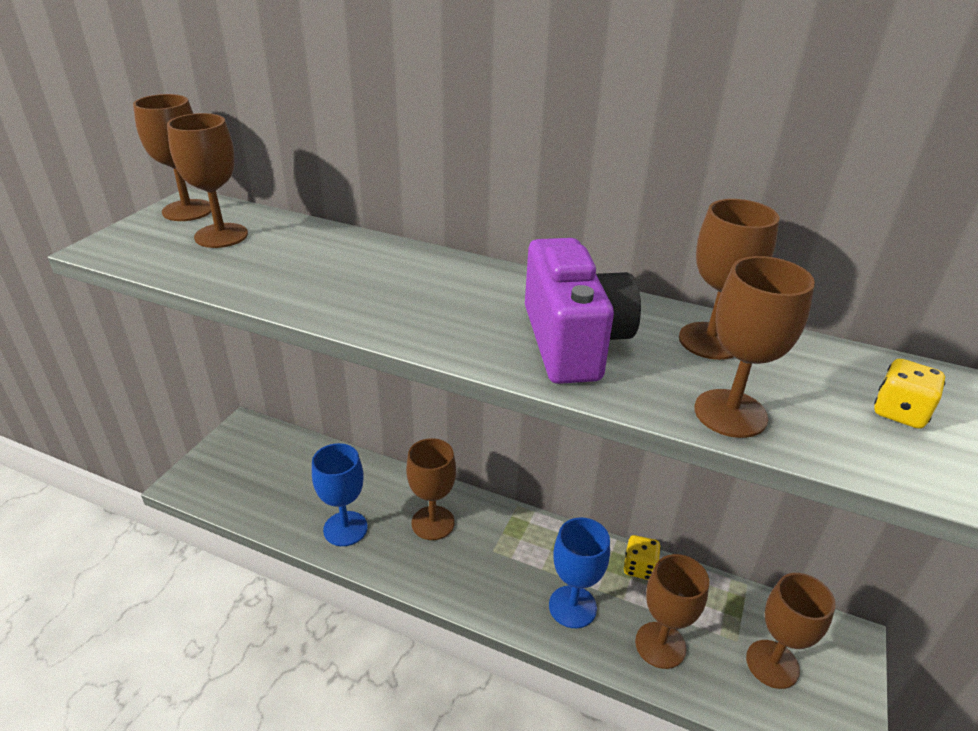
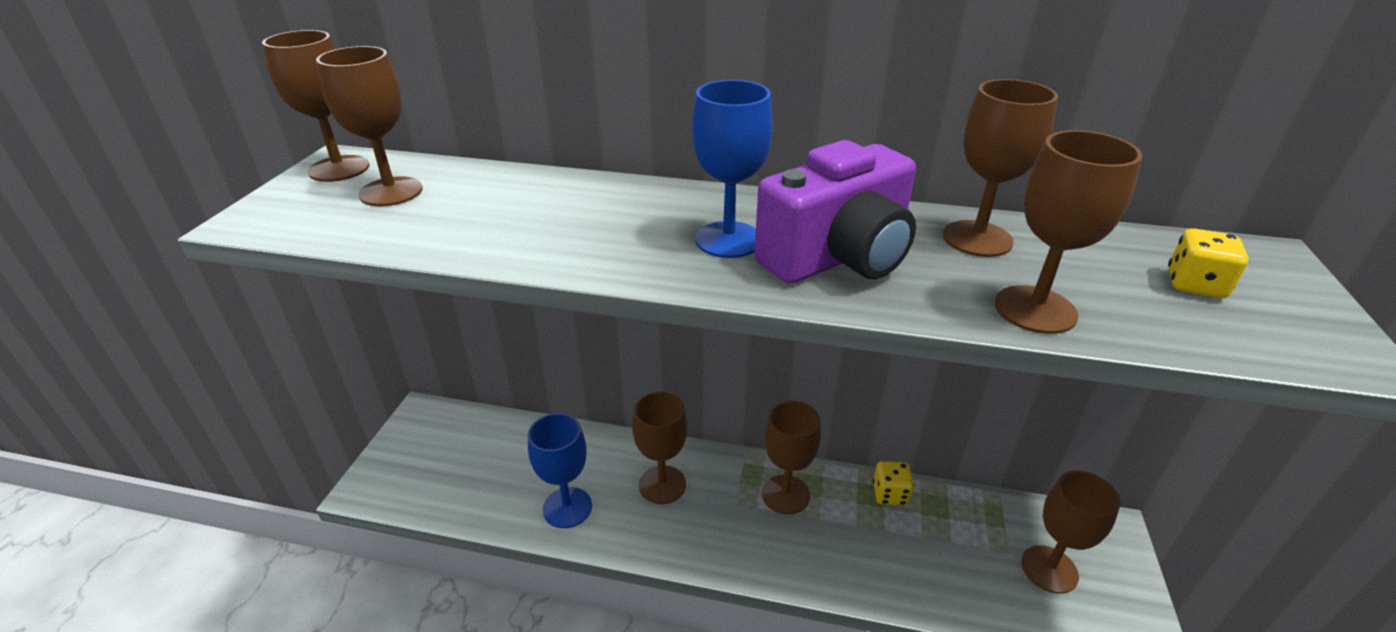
camera: 10 degrees left, 0 degrees up
(572, 606) = (835, 548): blue goblet -> blue goblet (728, 240)
(573, 342) = (838, 258): purple camera -> purple camera turned 75 degrees clockwise
(660, 645) = (935, 571): brown goblet -> brown goblet (785, 494)

